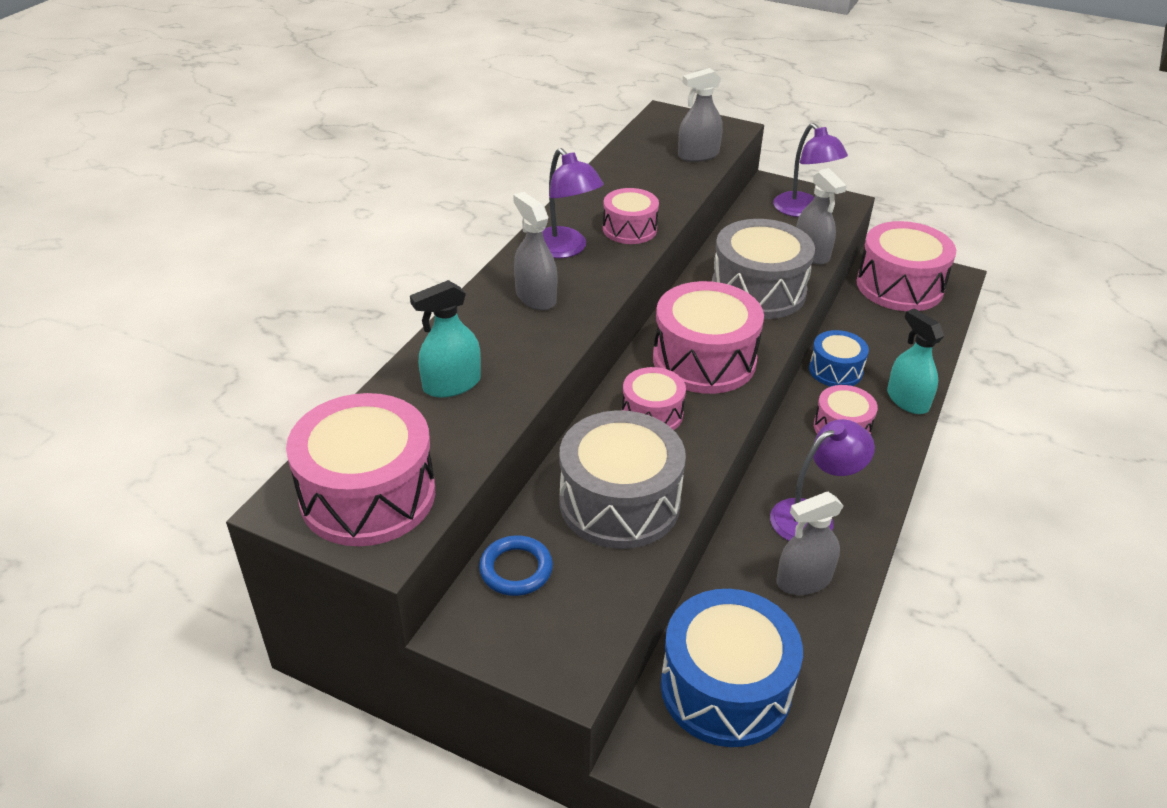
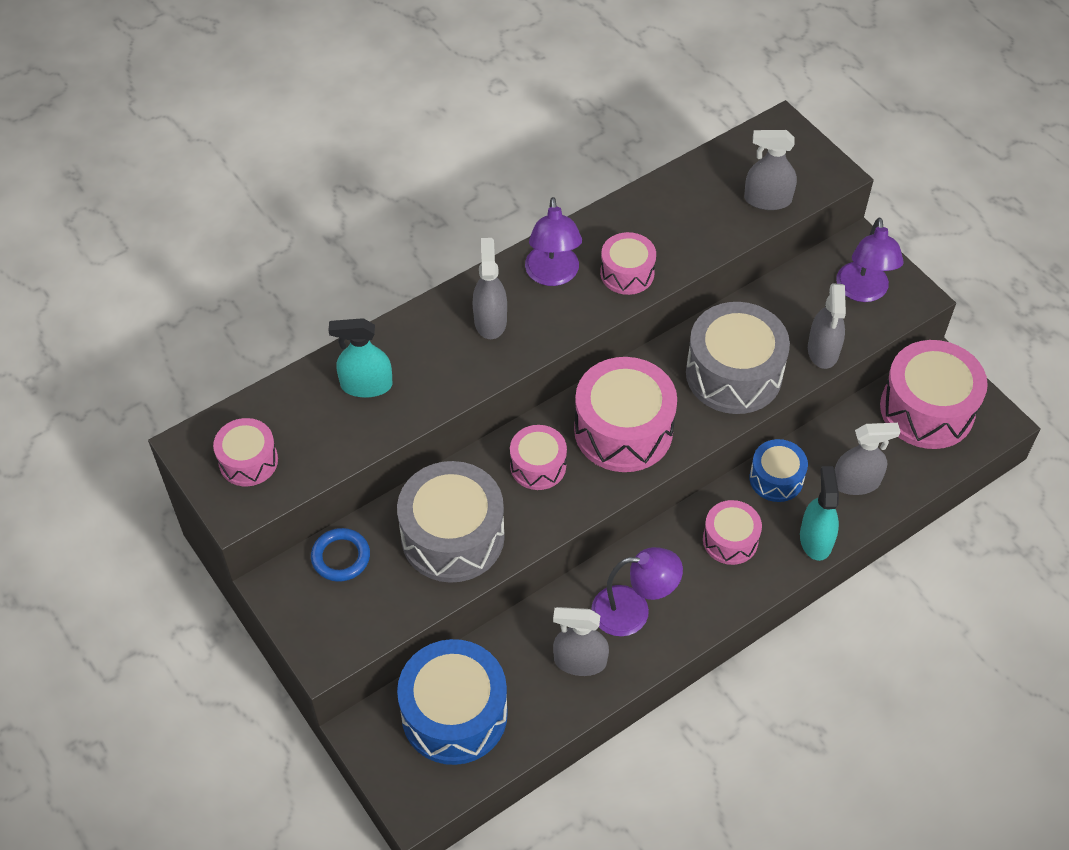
camera: 30 degrees right, 15 degrees up
(368, 495) = (248, 461): pink drum -> pink drum, size x0.56
(897, 350) = (856, 482): none -> grey spray bottle

